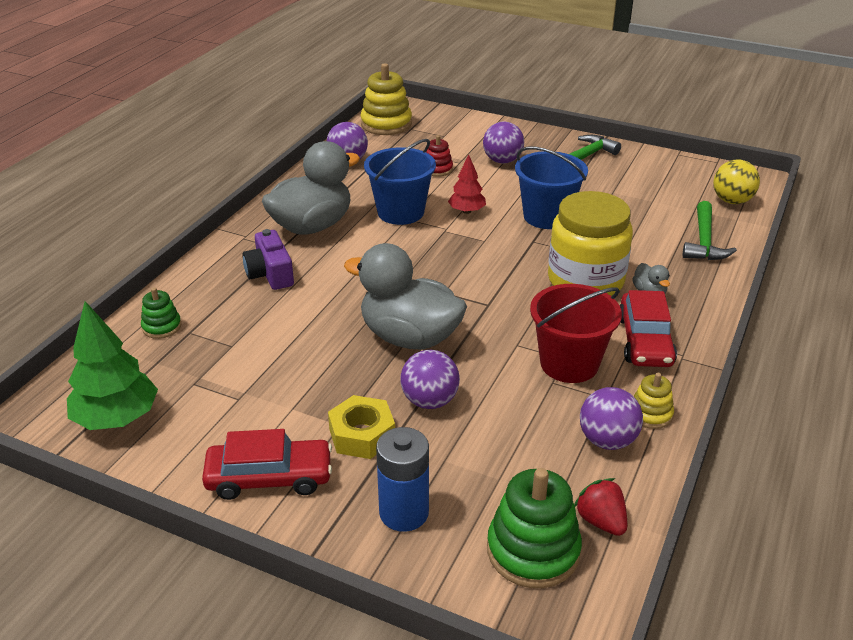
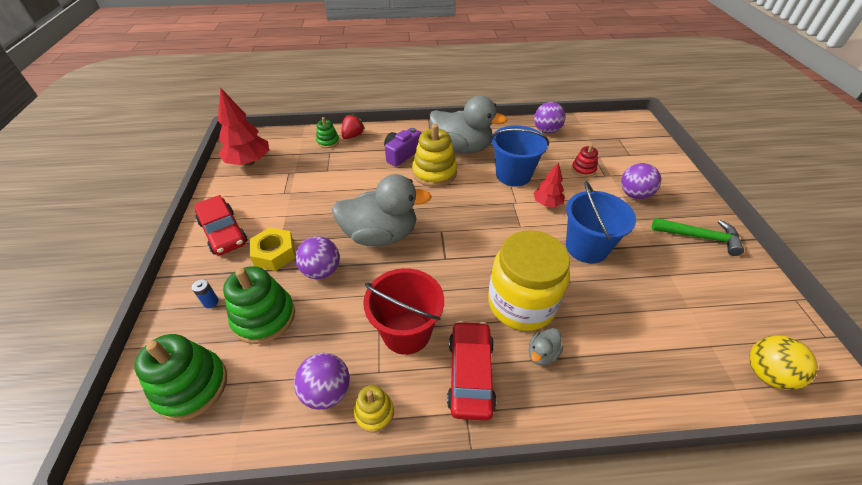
camera: 60 degrees right, 10 degrees up
(117, 418) = (249, 162): green tree -> red tree
(386, 124) = (609, 126): yellow stacking toy -> yellow stacking toy (434, 173)
(404, 513) = (211, 302): blue battery -> blue battery, size x0.45
(409, 337) = (380, 235): grey duck -> grey duck turned 90 degrees clockwise
(469, 467) = (264, 317): none -> green stacking toy
(601, 521) = (233, 420): red strawberry -> red strawberry (352, 136)
(644, 341) = (470, 374): red car -> red car turned 120 degrees clockwise
(704, 241) = (666, 371): green hammer -> none

